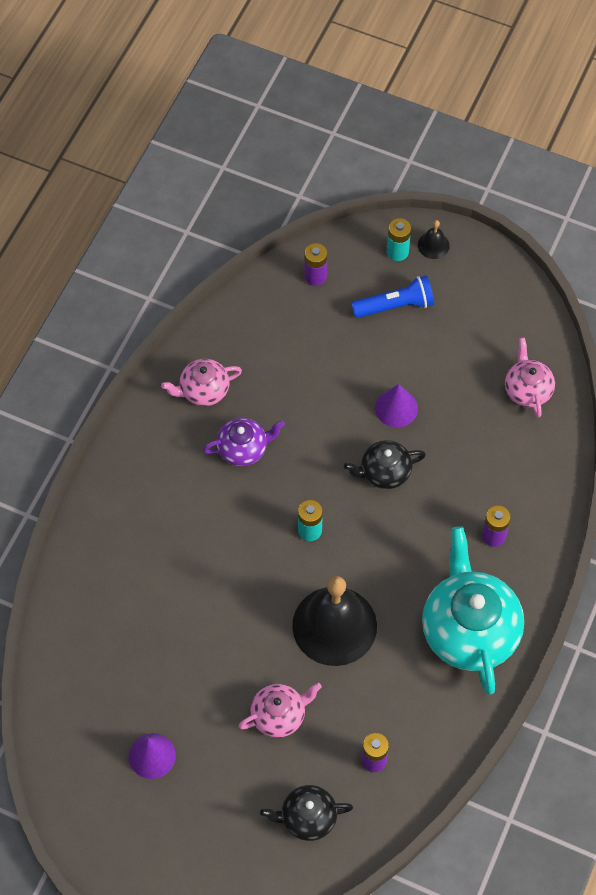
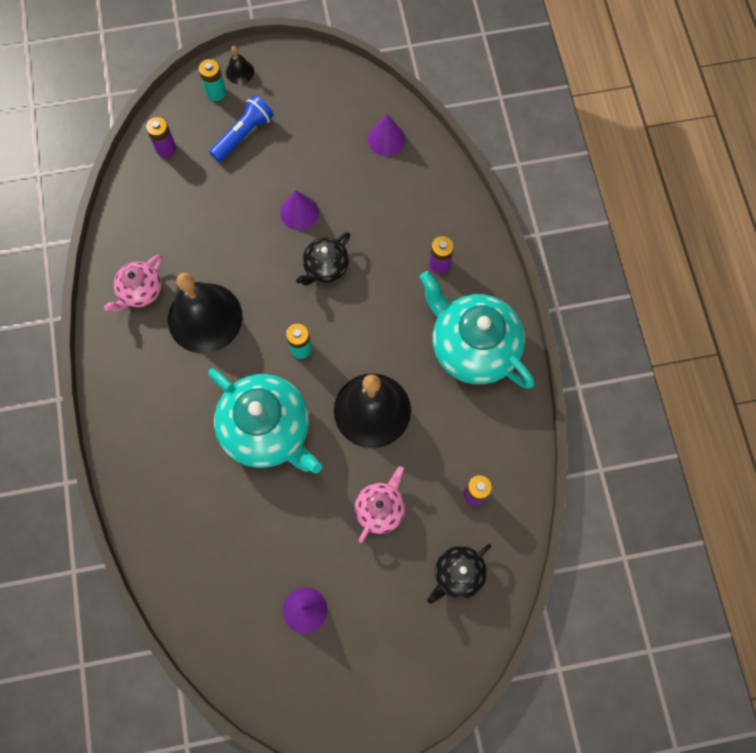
camera: 35 degrees left, 10 degrees up
(229, 582) = (267, 430): none -> turquoise teapot
(243, 449) = (205, 317): purple teapot -> black bell
(527, 390) = (386, 139): pink teapot -> purple cone

